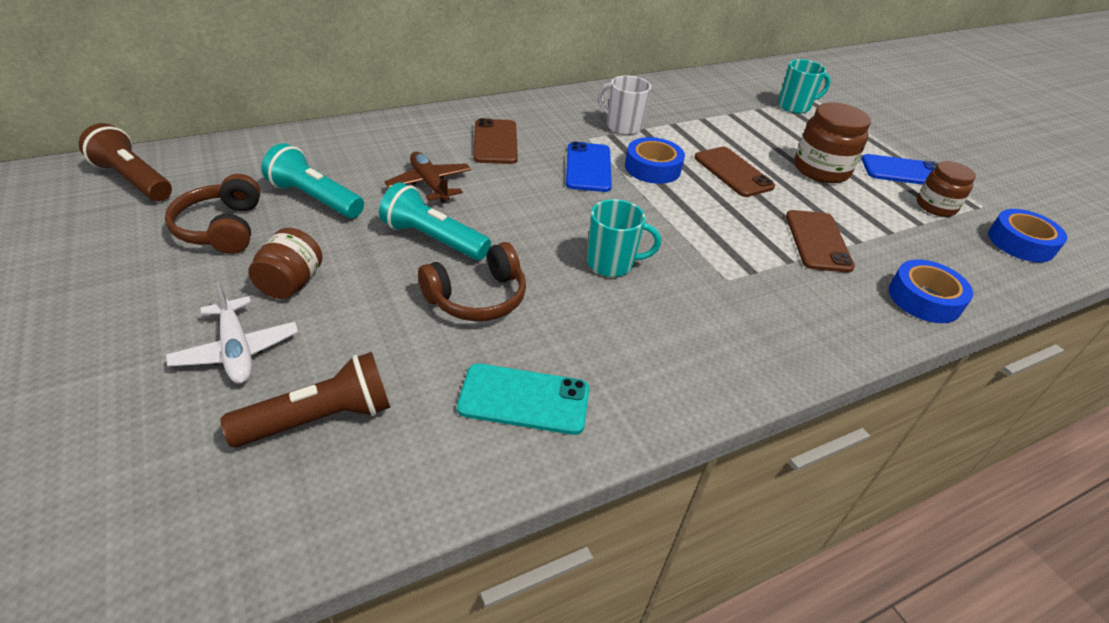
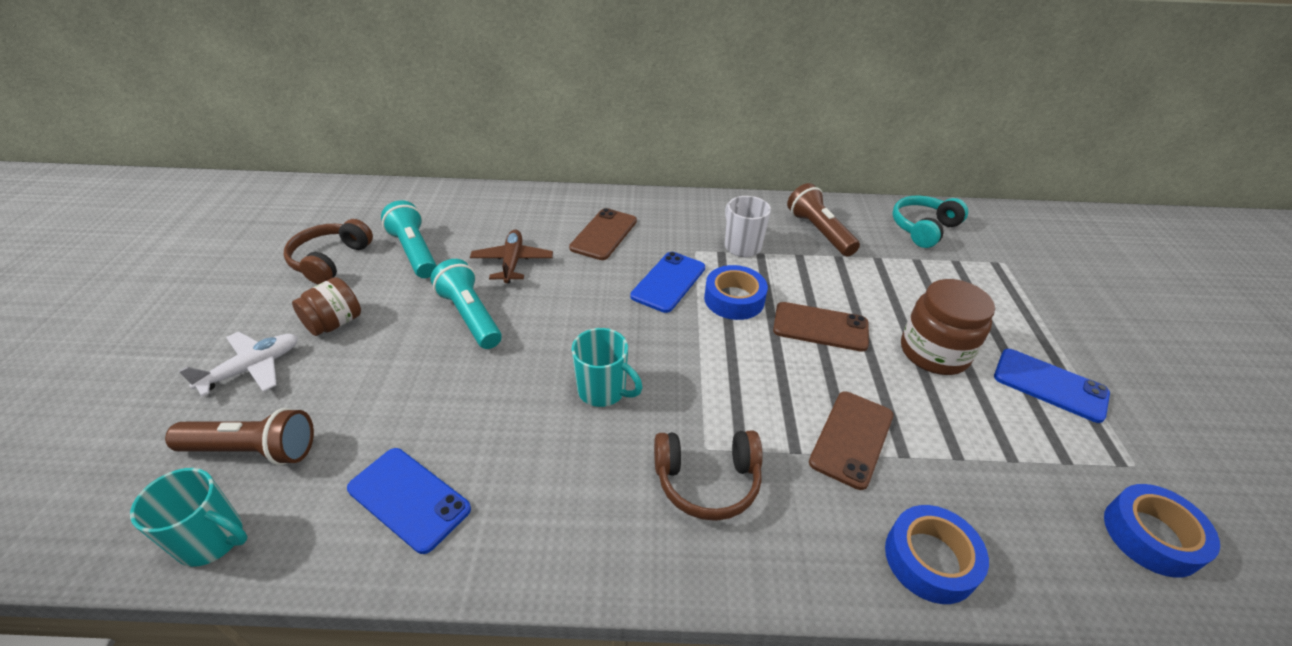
camera: 30 degrees right, 0 degrees up
(133, 180) = (310, 204): brown flashlight -> brown flashlight (819, 232)
(237, 350) = (252, 368): white plane -> white plane turned 135 degrees counterclockwise
(477, 298) = (457, 384): brown headphones -> brown headphones (707, 481)
(524, 399) = (409, 499): turquoise phone -> blue phone
(733, 172) = (820, 327): brown phone -> brown phone turned 75 degrees counterclockwise
(744, 86) = (923, 228): none -> turquoise headphones
(795, 107) = (967, 267): turquoise mug -> turquoise mug (213, 539)
(935, 206) = (1057, 444): brown jar -> none

